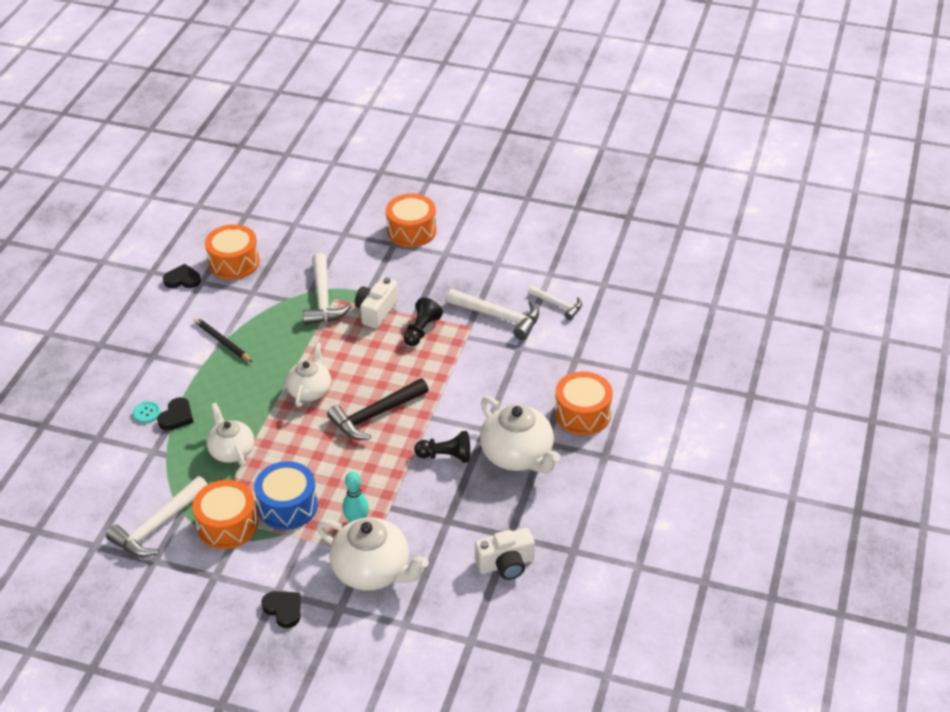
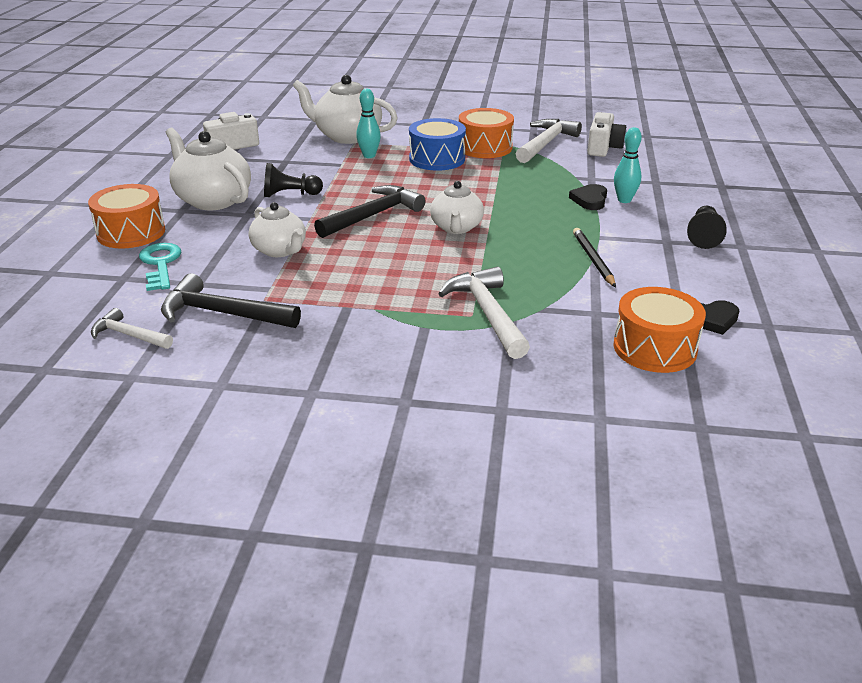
camera: 170 degrees right, 10 degrees down
(147, 413) = (624, 200): turquoise button -> turquoise bowling pin
(222, 341) = (593, 259): black pencil -> black pencil turned 135 degrees counterclockwise
(231, 451) = (513, 183): white teapot -> white teapot (280, 250)
(283, 609) = (413, 118): black heart -> none
(376, 311) = (404, 306): white camera -> white camera (603, 148)
(411, 231) = (378, 426): orange drum -> none
(421, 330) = (334, 290): black pawn -> black pawn (703, 236)
(499, 317) = (222, 314): white hammer -> black hammer
(550, 371) = (160, 264): none -> turquoise key

